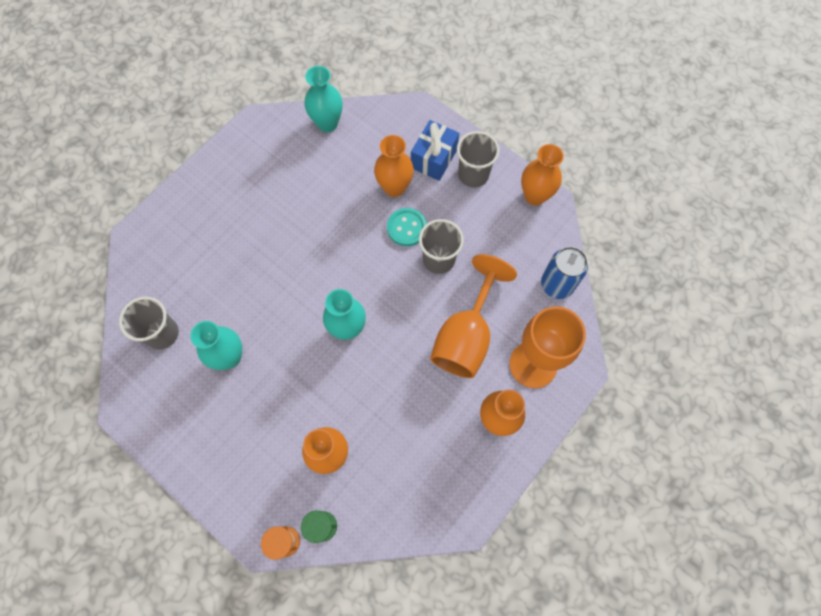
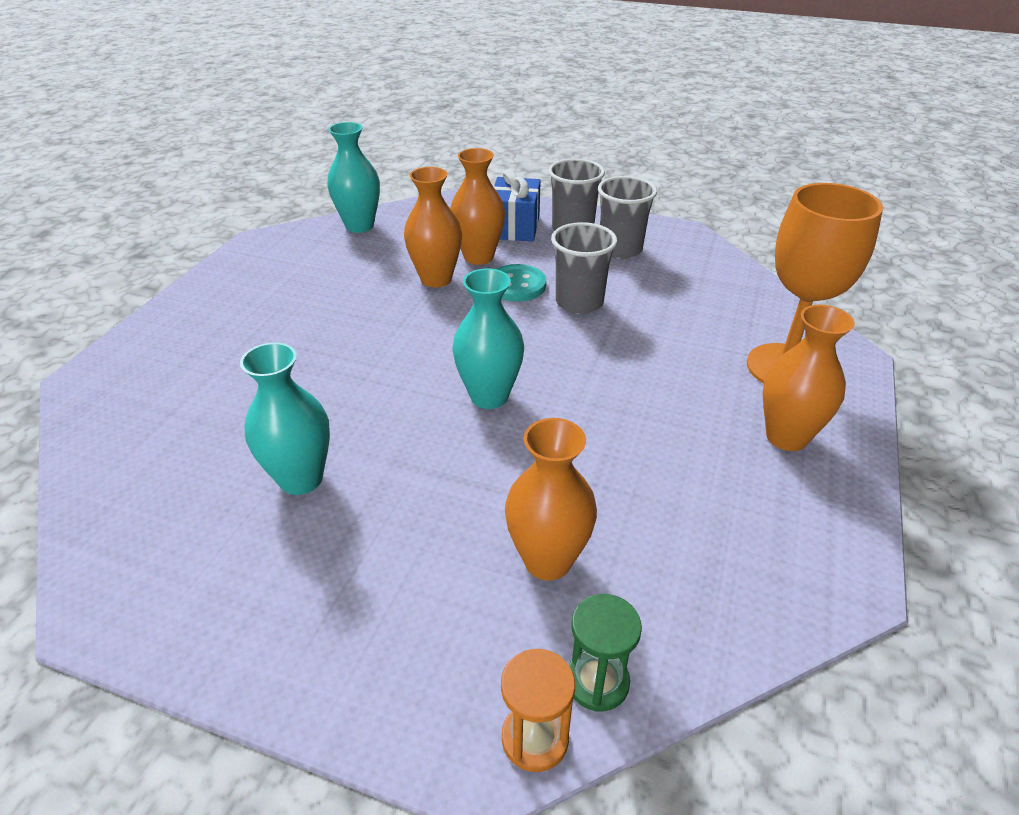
camera: 20 degrees left, 30 degrees down
(162, 333) = (161, 480): grey cup -> grey cup (620, 249)
(466, 336) = (670, 363): orange goblet -> none
(535, 196) = (659, 231): orange vase -> orange vase (436, 279)
(557, 284) = (749, 291): blue can -> none

